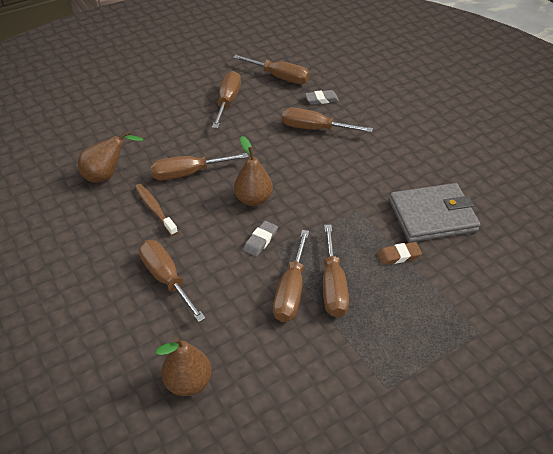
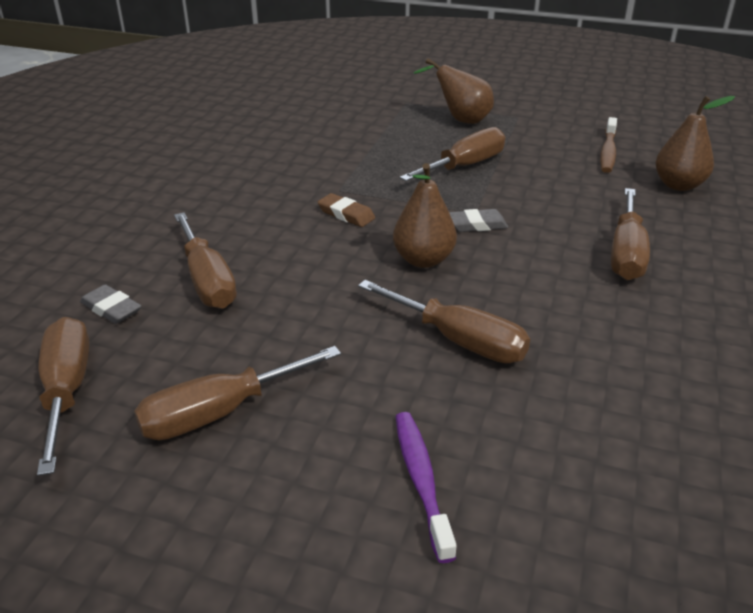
camera: 130 degrees left, 10 degrees down
(107, 175) = (591, 426): brown pear -> brown pear (460, 120)
(144, 126) = (421, 480): none -> purple toothbrush
(155, 209) = (563, 327): brown toothbrush -> brown toothbrush (608, 152)
(291, 291) = (507, 182): brown screwdriver -> none
(398, 255) = (374, 151): brown eraser -> brown eraser (346, 214)
(432, 216) = (290, 152): grey wallet -> none

